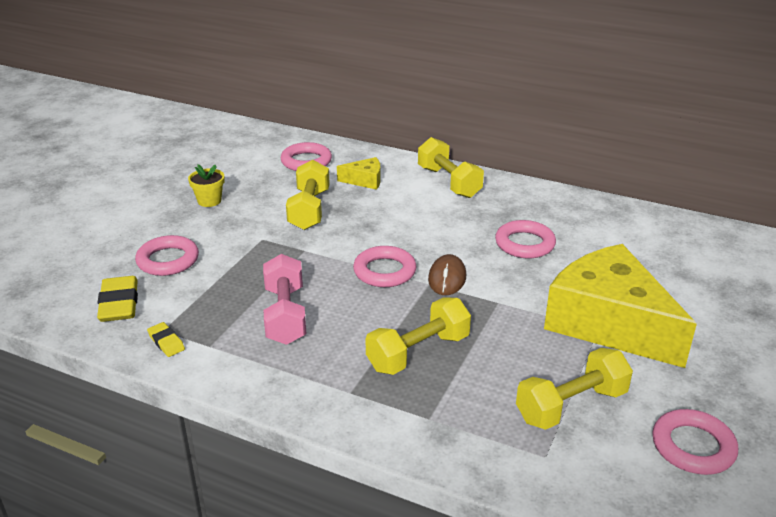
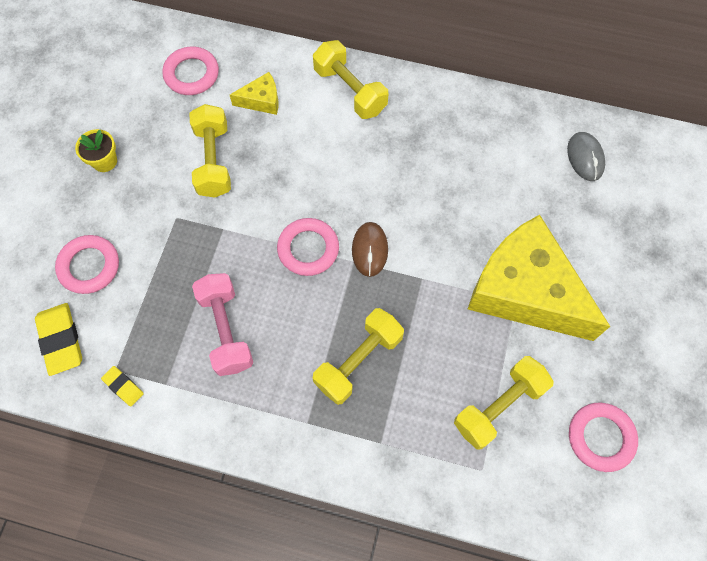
camera: 10 degrees left, 35 degrees up
(524, 244) = (438, 184): pink ring -> none
(678, 242) = (585, 158): none -> grey mouse

